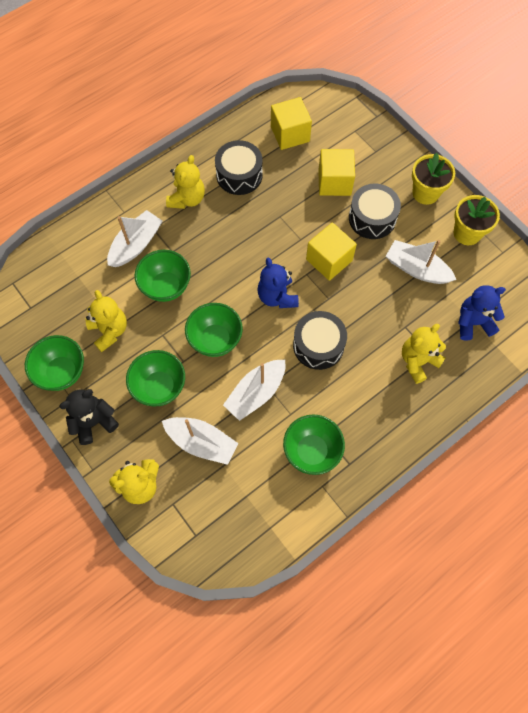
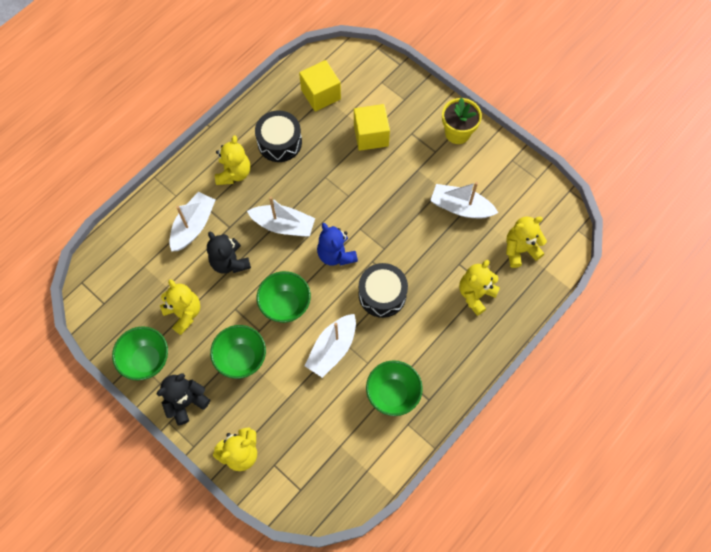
camera: 10 degrees left, 0 degrees up
(166, 287) = (230, 262): green bowl -> black teddy bear
(201, 442) = (290, 403): white boat -> white boat (283, 225)
(329, 260) = (378, 212): yellow cube -> none
(372, 218) = (412, 165): black drum -> none
(467, 233) = (501, 166): yellow flower pot -> none
(473, 322) = (520, 250): blue teddy bear -> yellow teddy bear

